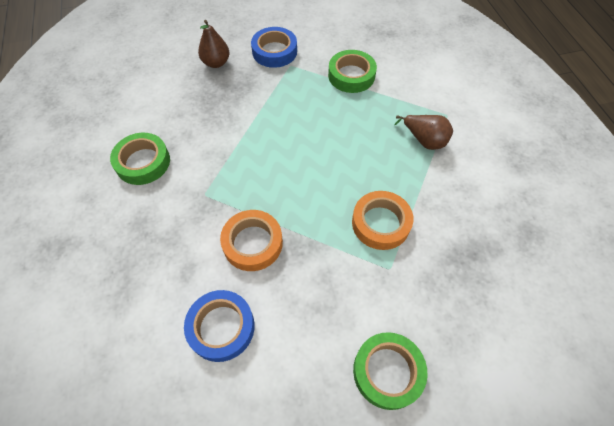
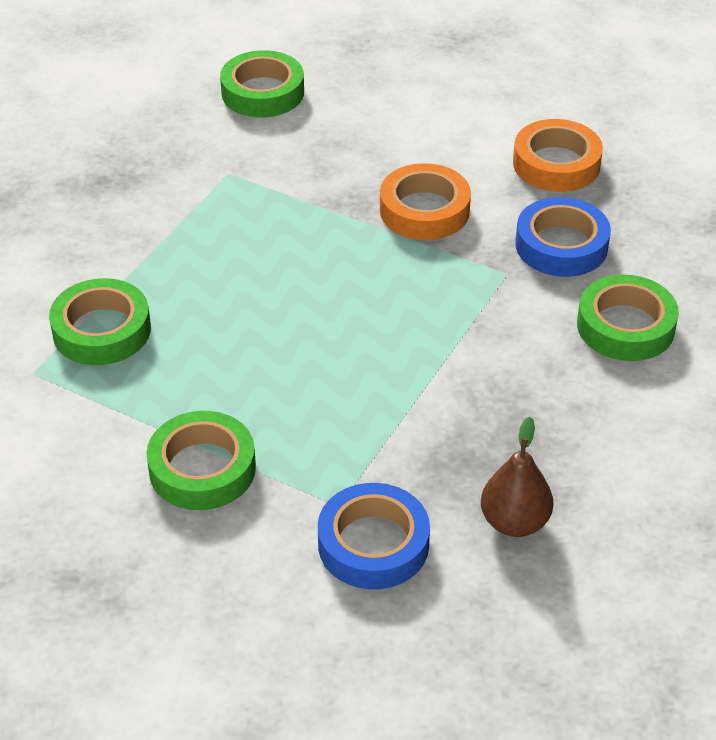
camera: 175 degrees left, 15 degrees down
(221, 327) = (464, 135): blue tape -> blue tape (561, 245)
(380, 223) = (224, 221): orange tape -> orange tape (556, 164)
(424, 140) = (102, 330): brown pear -> green tape

